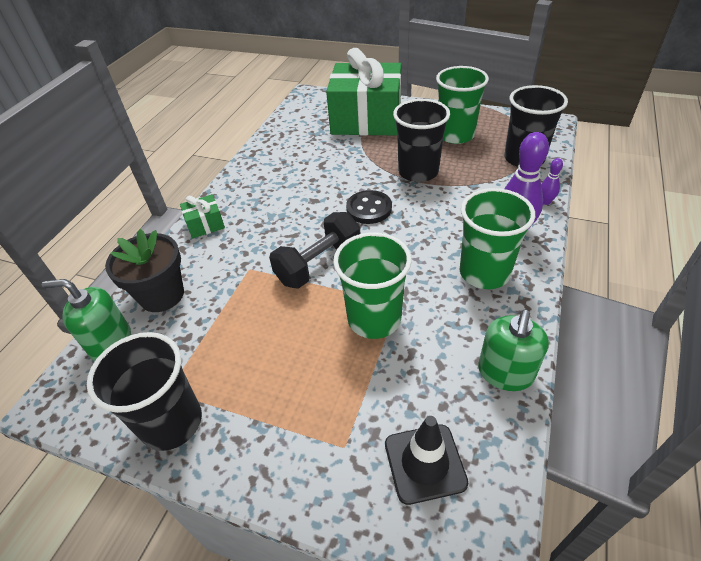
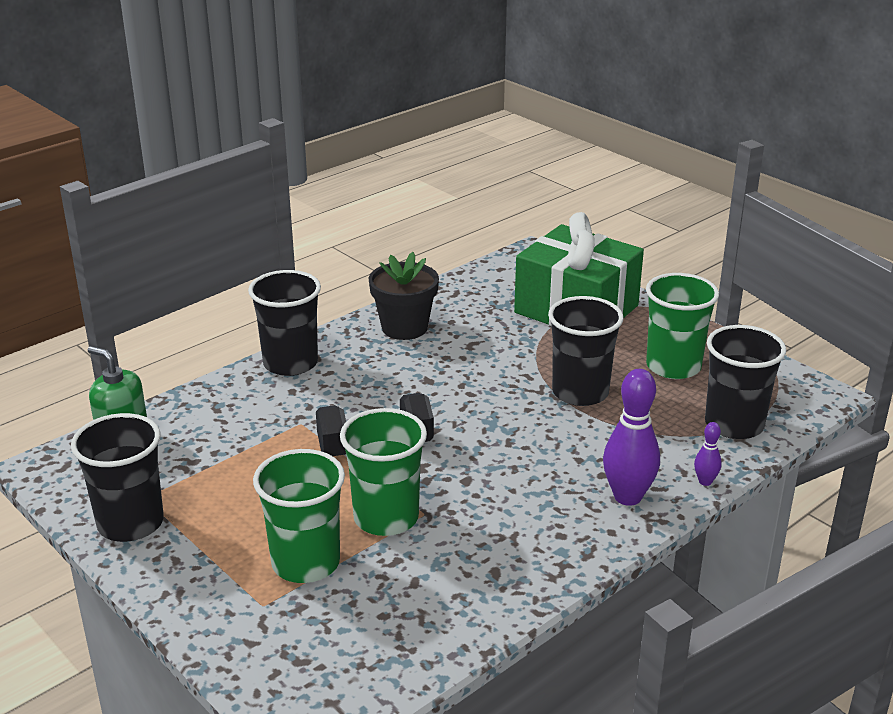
camera: 25 degrees right, 15 degrees down
(162, 295) = (198, 415): black flower pot -> black flower pot (404, 328)
(205, 224) = (290, 363): green gift -> black cup
(369, 209) = (482, 411): black button -> none
(425, 463) = (323, 648): black traffic cone -> none
(484, 272) = (548, 523): green cup -> green cup (306, 563)
(505, 373) = (473, 616): green soap dispenser -> none

